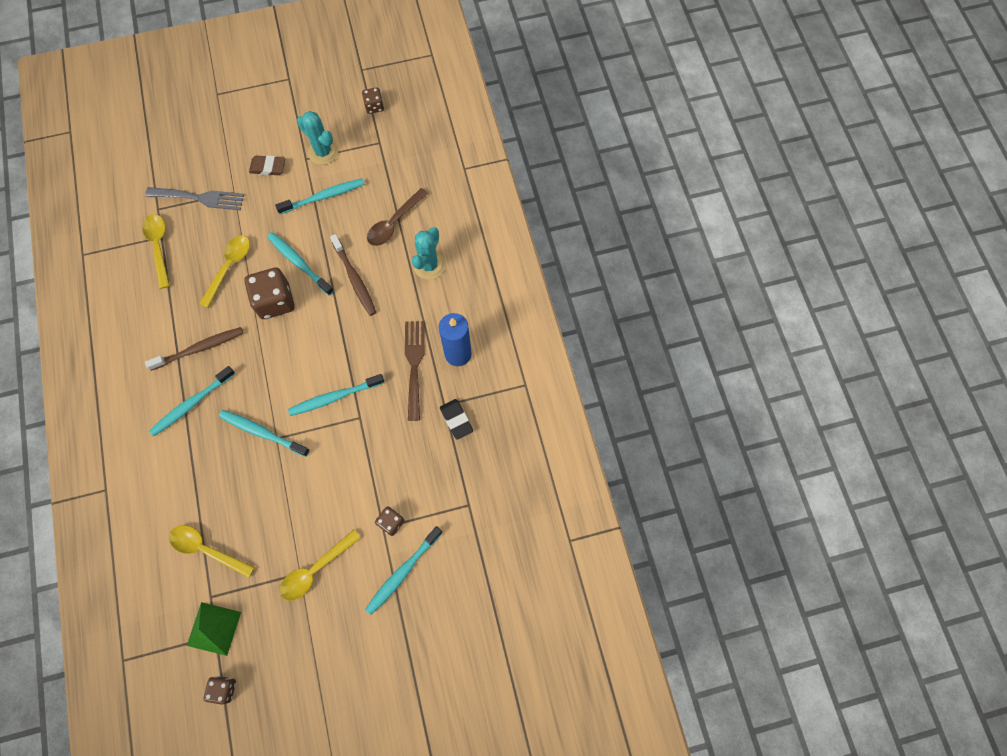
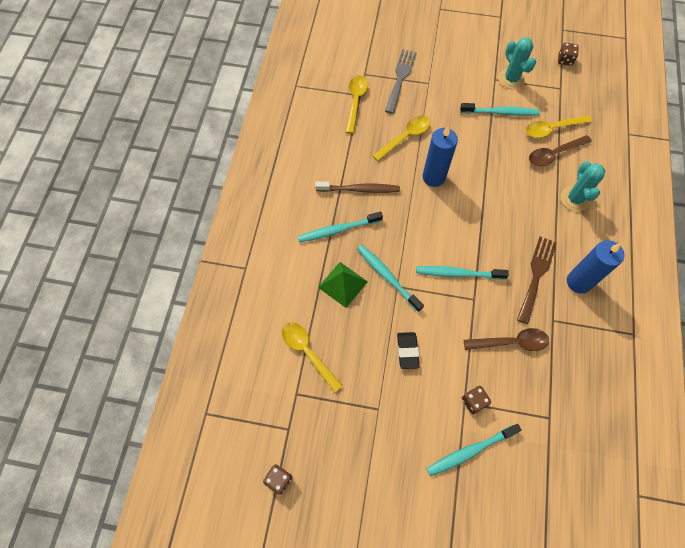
camera: 25 degrees right, 5 degrees down
(200, 198) = (400, 78): grey fork -> grey fork turned 105 degrees counterclockwise
(214, 628) = (289, 422): green pyramid -> green pyramid (343, 284)
(268, 167) = (462, 75): brown eraser -> none
(275, 301) = (433, 177): brown dice -> blue candle
(299, 263) = (463, 155): turquoise toothbrush -> none
(315, 569) = (393, 412): yellow spoon -> yellow spoon (552, 129)
(354, 278) = (506, 185): brown toothbrush -> none
(410, 446) = (511, 342): none -> brown spoon
(429, 265) = (574, 199): turquoise cactus -> turquoise cactus turned 45 degrees counterclockwise
(456, 420) = (560, 338): black eraser -> black eraser (407, 351)

